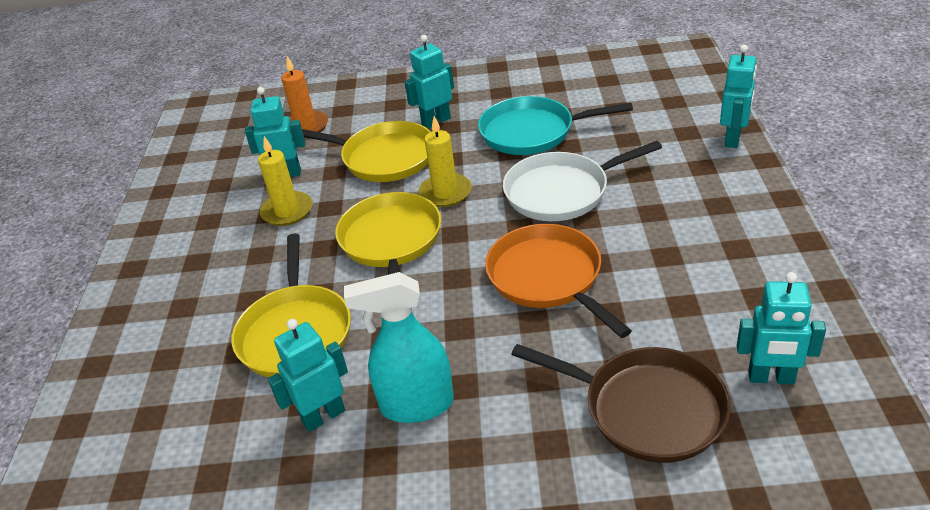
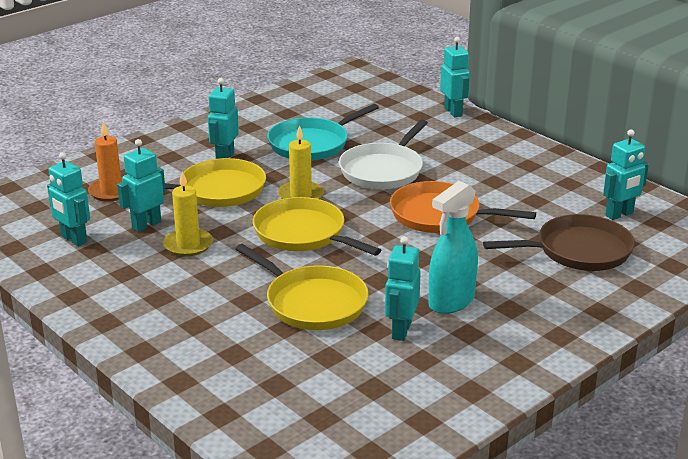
camera: 45 degrees left, 10 degrees down
(220, 167) = (73, 239): none -> turquoise robot

